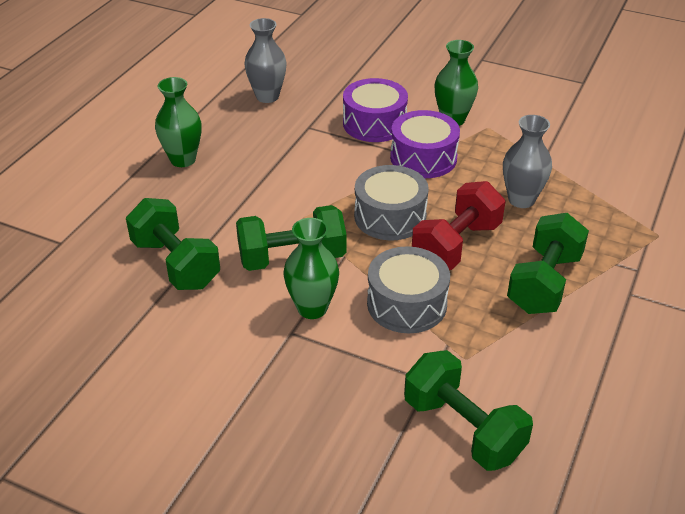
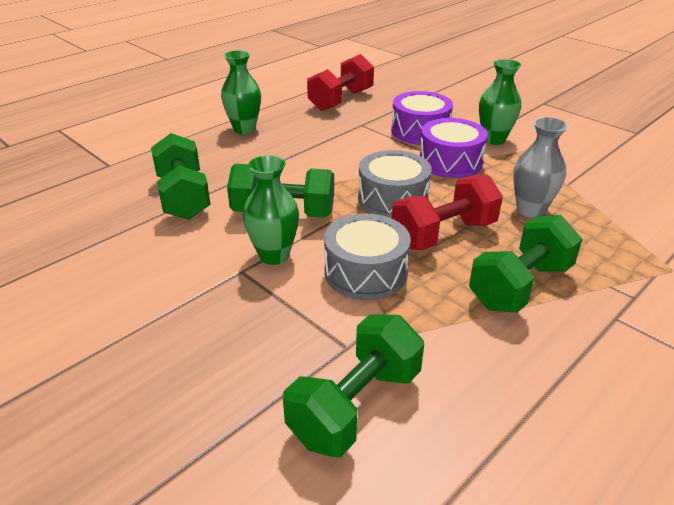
camera: 20 degrees right, 5 degrees down
(267, 96) = (341, 100): grey vase -> red dumbbell
(463, 429) = (355, 406): green dumbbell -> green dumbbell turned 60 degrees clockwise

